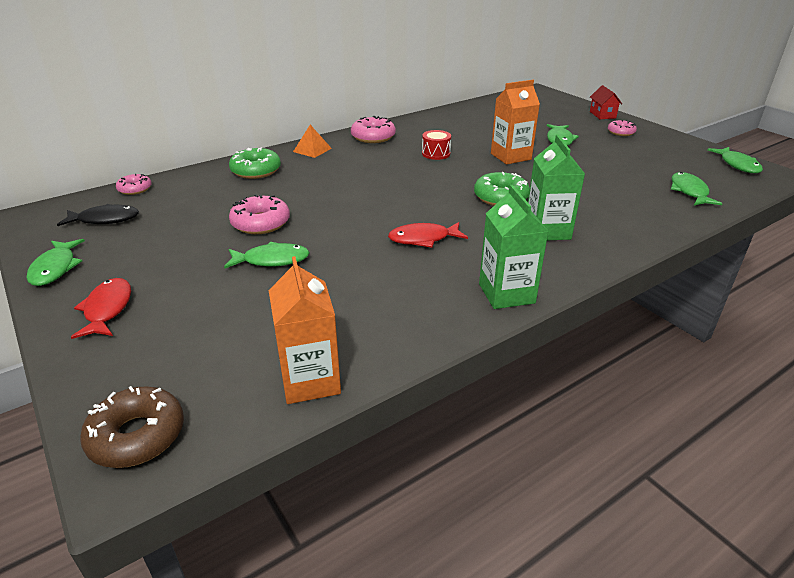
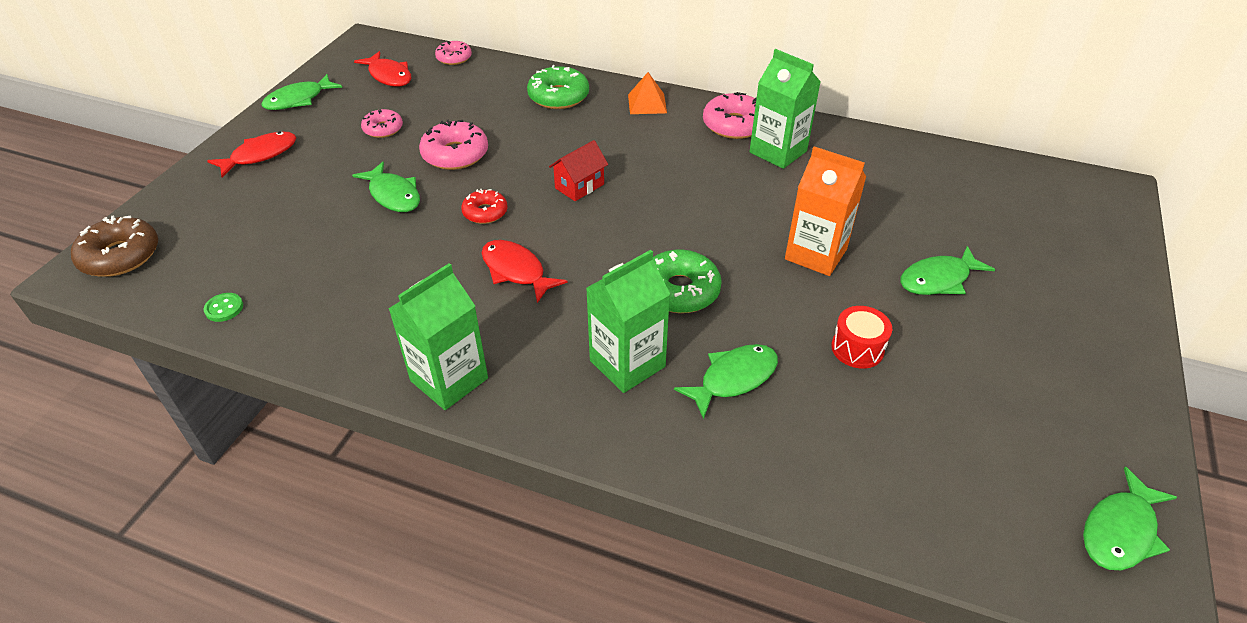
camera: 55 degrees right, 10 degrees up
(105, 219) = (389, 76): black fish -> red fish
(310, 380) = (224, 308): orange carton -> green button
(346, 231) = (485, 212): none -> red donut
(414, 136) = (778, 152): none -> green carton
(436, 154) = (745, 190): red drum -> red drum (857, 348)
(602, 115) = (1116, 292): red house -> red house (579, 186)
(621, 132) = (1066, 336): pink donut -> pink donut (383, 129)
(689, 191) = (915, 484): green fish -> green fish (733, 378)

